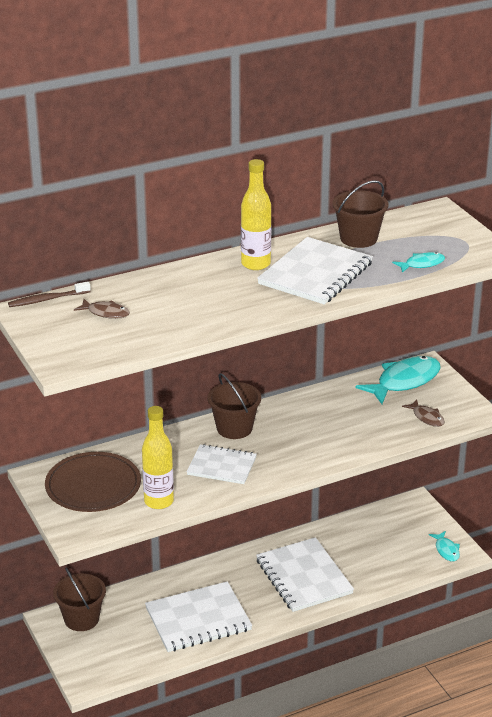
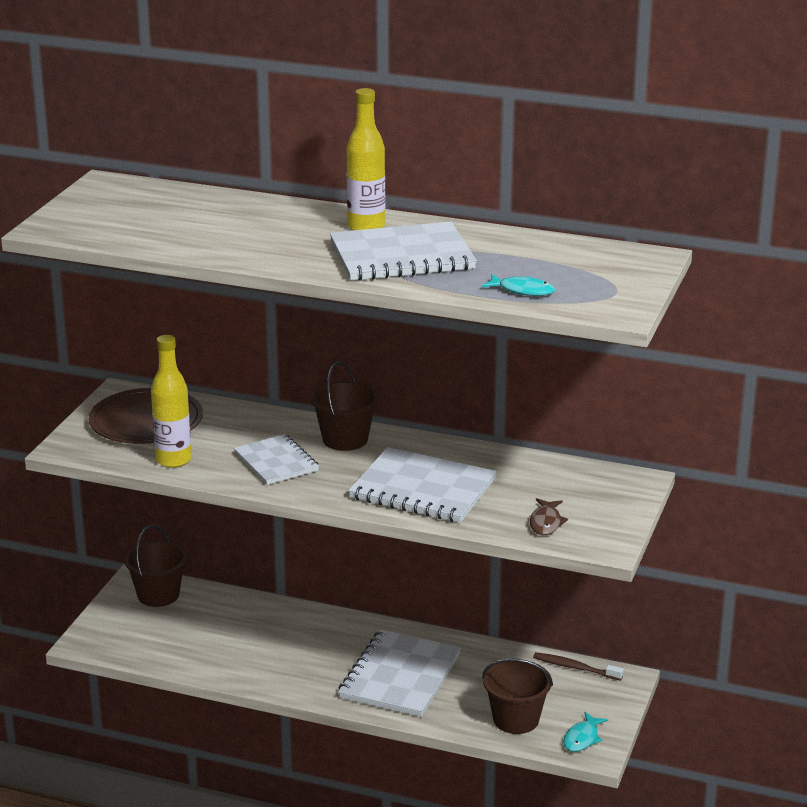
camera: 45 degrees right, 5 degrees down
(47, 299) = (139, 182): brown toothbrush -> brown toothbrush (575, 668)
(106, 313) = (160, 210): brown fish -> none
(198, 619) = (249, 653): white notebook -> white notebook (423, 489)
(358, 238) = (511, 246): brown bucket -> brown bucket (516, 719)
(404, 381) = (585, 482): turquoise fish -> none

